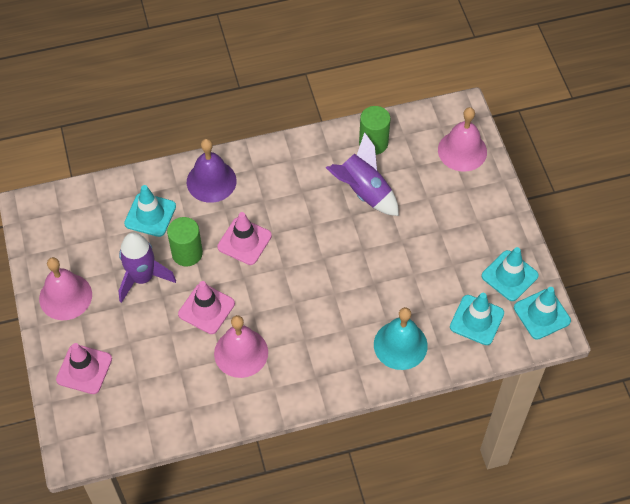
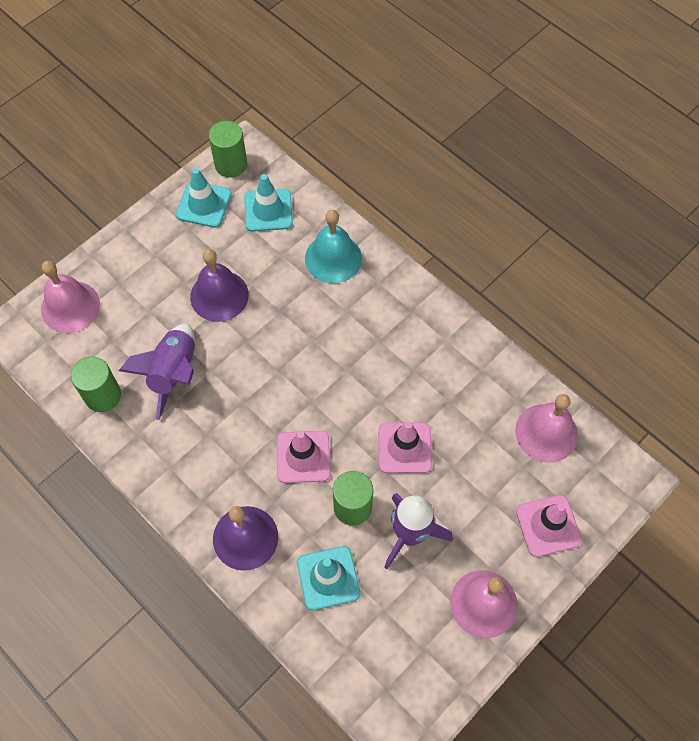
camera: 120 degrees left, 5 degrees up
(241, 352) = (430, 388): pink bell -> pink bell (546, 432)
(413, 248) = (219, 295): none -> purple bell
(542, 314) = (231, 164): turquoise traffic cone -> green cylinder

